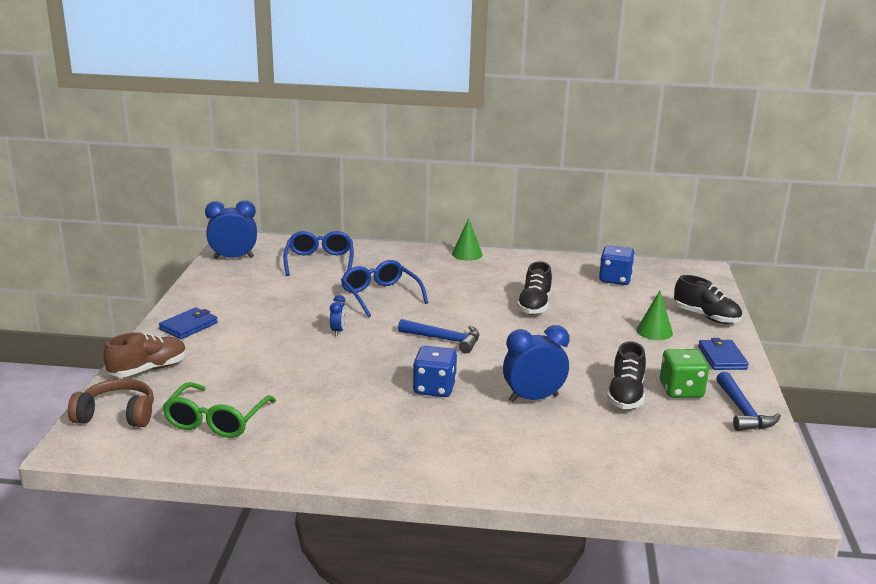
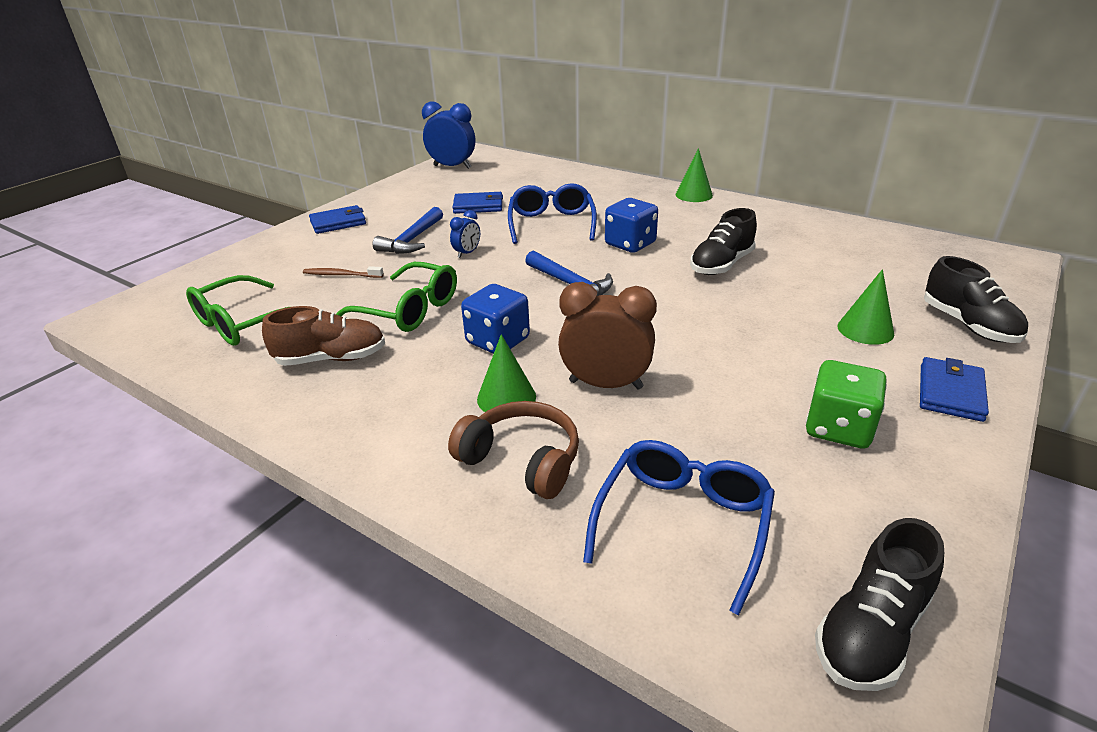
camera: 30 degrees right, 10 degrees up
(117, 415) = (174, 295): brown headphones -> brown headphones (522, 460)
(148, 369) = (255, 257): brown shoe -> brown shoe (331, 358)
(252, 368) = (341, 275): none -> brown toothbrush
(301, 290) = (478, 206): none -> blue wallet
(319, 262) = (527, 181): blue glasses -> blue glasses (682, 525)
(341, 382) = (408, 309): none -> green glasses
(479, 421) = (506, 398): none -> green cone
(533, 398) = (605, 384): blue clock -> brown clock
(615, 279) = (862, 251): blue dice -> blue dice (630, 244)
(625, 395) = (742, 413): black shoe -> black shoe (871, 631)
(742, 411) = (923, 493): blue hammer -> blue hammer (412, 240)

